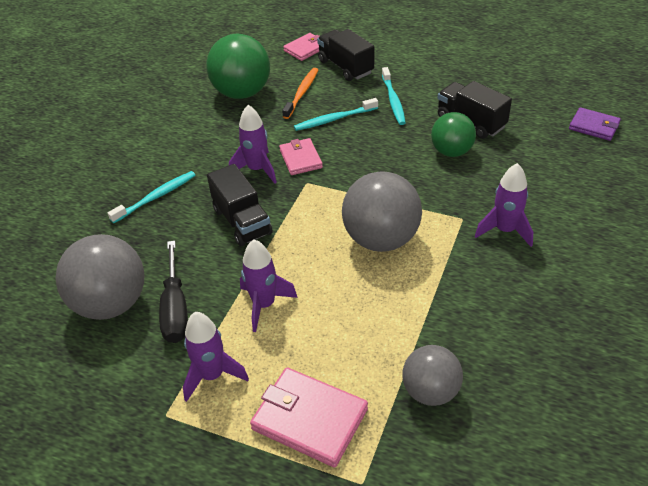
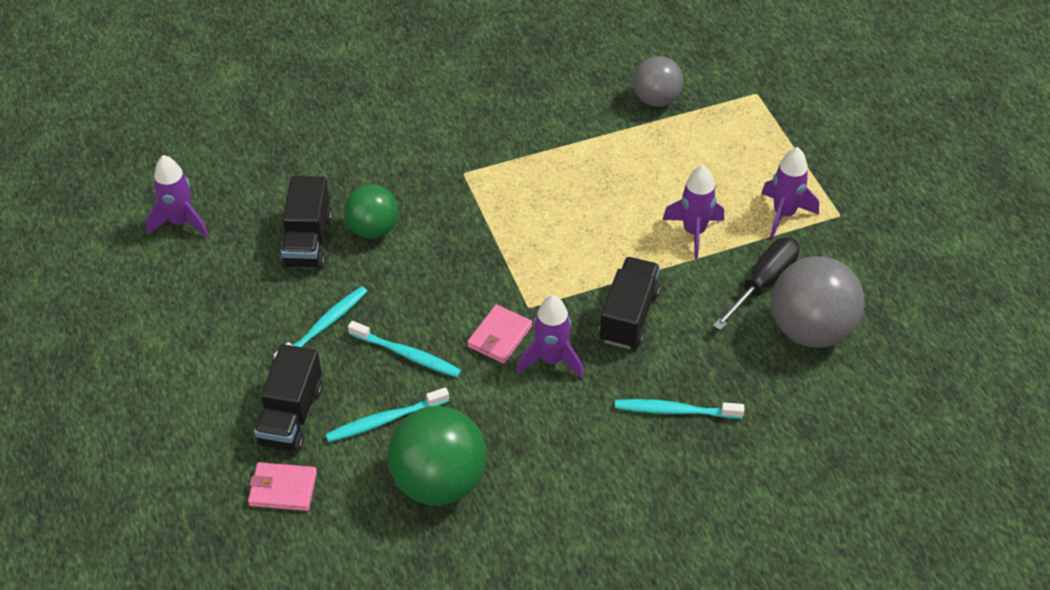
camera: 135 degrees left, 5 degrees up
(302, 93) = (385, 420): orange toothbrush -> turquoise toothbrush
(309, 419) = (748, 142): pink wallet -> none
(381, 239) = (544, 208): grey ball -> none
(505, 230) = (451, 140): purple rocket -> purple rocket (180, 222)
(594, 126) = (233, 151): purple wallet -> none

